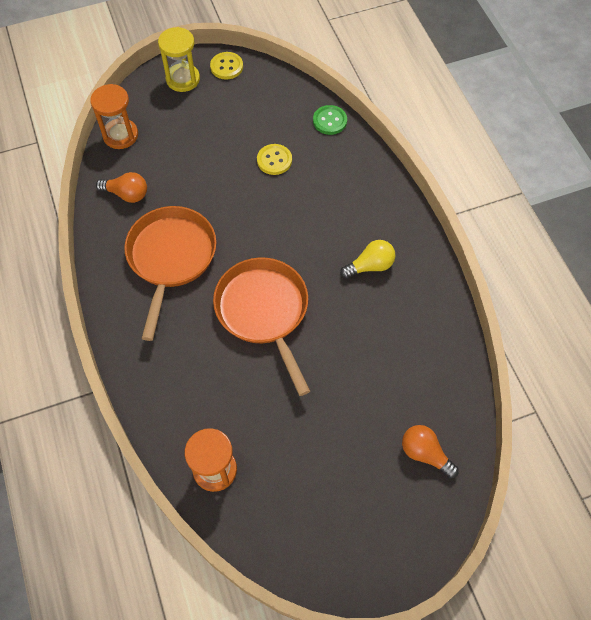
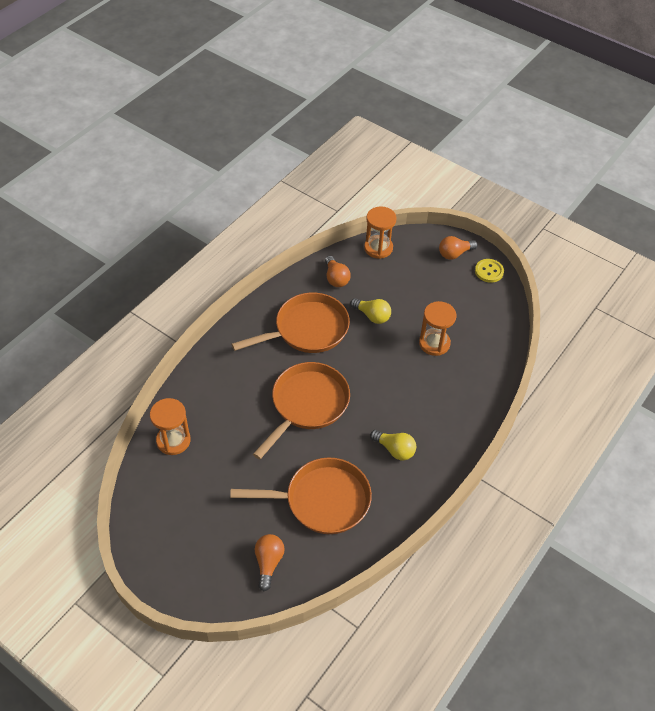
camera: 55 degrees right, 10 degrees down
(183, 79) = (454, 254): yellow hourglass -> orange light bulb
(200, 191) = (372, 316): none -> yellow light bulb
(274, 160) = (434, 343): yellow button -> orange hourglass
(330, 121) = (499, 358): green button -> none
(384, 363) = (322, 500): none -> orange pan

